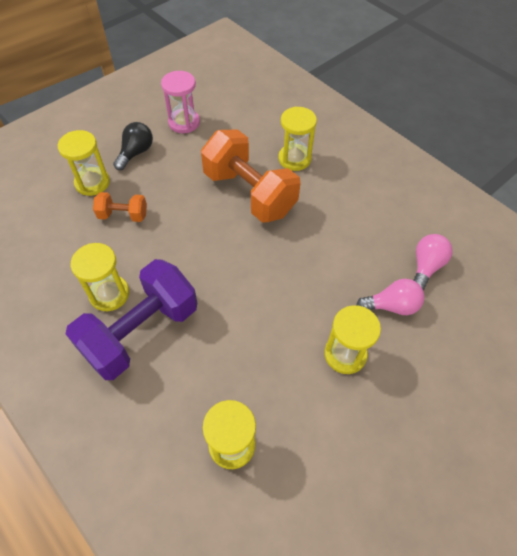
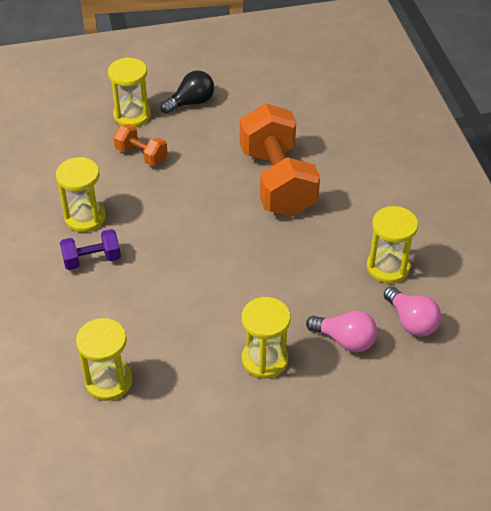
camera: 30 degrees right, 10 degrees down
(141, 332) = (92, 260): purple dumbbell -> purple dumbbell, size x0.48
(184, 122) = (259, 90): pink hourglass -> none
(294, 159) = (349, 166): yellow hourglass -> yellow hourglass (388, 267)
(426, 266) = (411, 321): pink light bulb -> pink light bulb turned 90 degrees clockwise

